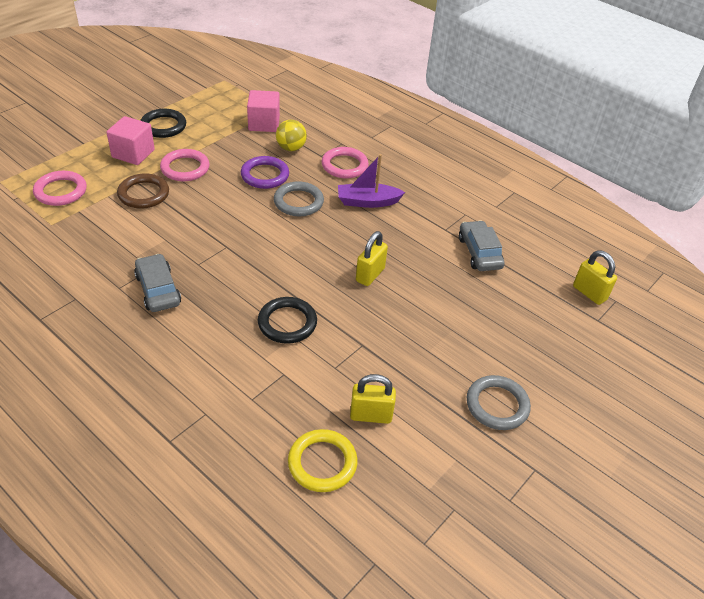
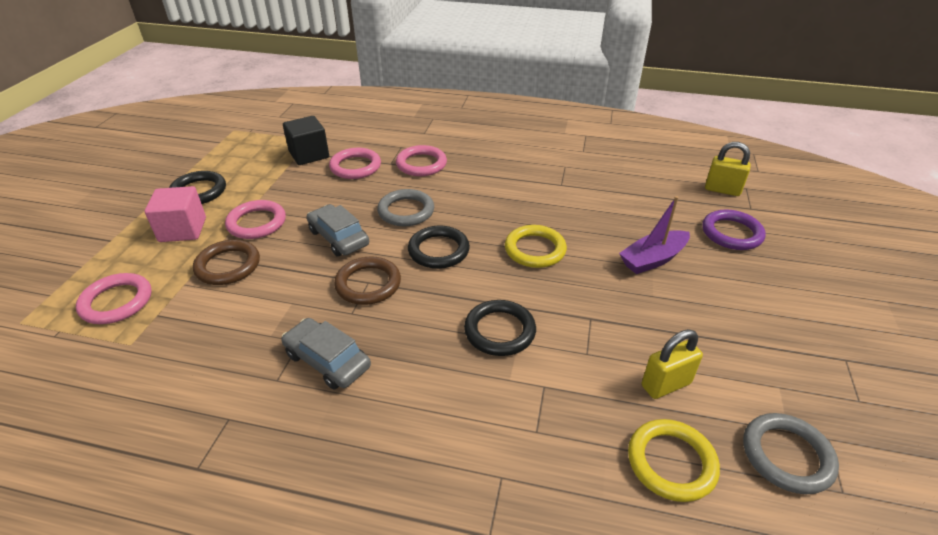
camera: 25 degrees left, 5 degrees down
(225, 248) = (368, 284): none -> brown ring
(264, 124) = (309, 154): pink cube -> black cube
(265, 175) = (350, 199): purple ring -> purple ring (731, 233)
(291, 148) = (355, 167): yellow ball -> pink ring
(296, 244) = (438, 250): none -> black ring
(367, 202) = (471, 187): purple boat -> purple boat (653, 259)
(370, 275) = (535, 250): yellow padlock -> yellow ring
(479, 252) = (607, 192): grey car -> grey car (339, 237)
(497, 405) = (757, 316): grey ring -> grey ring (787, 456)

